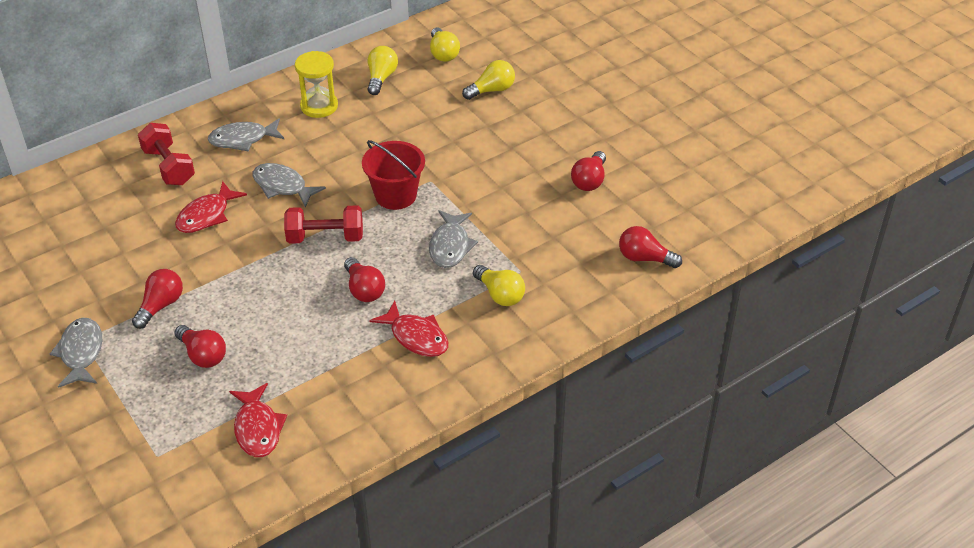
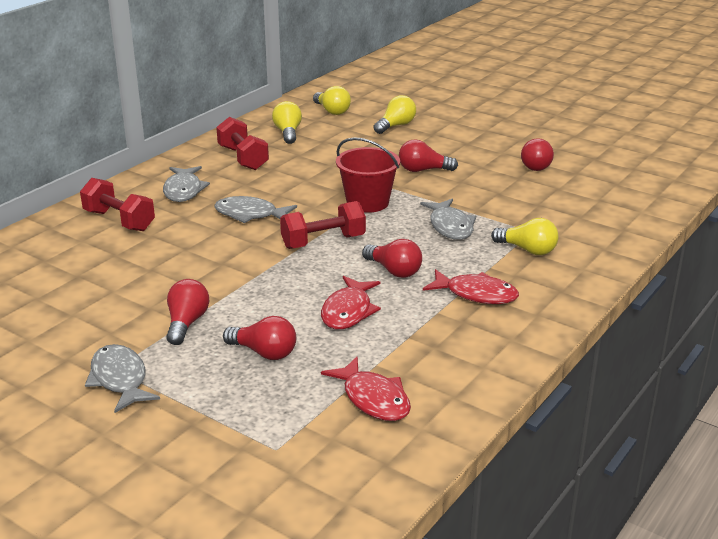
camera: 20 degrees left, 15 degrees down
(206, 215) = (186, 248): red fish -> red fish (348, 311)
(243, 139) = (183, 190): grey fish -> grey fish turned 60 degrees counterclockwise
(319, 106) = (243, 158): yellow hourglass -> red dumbbell
(644, 258) = (631, 204): red light bulb -> red light bulb (423, 170)

